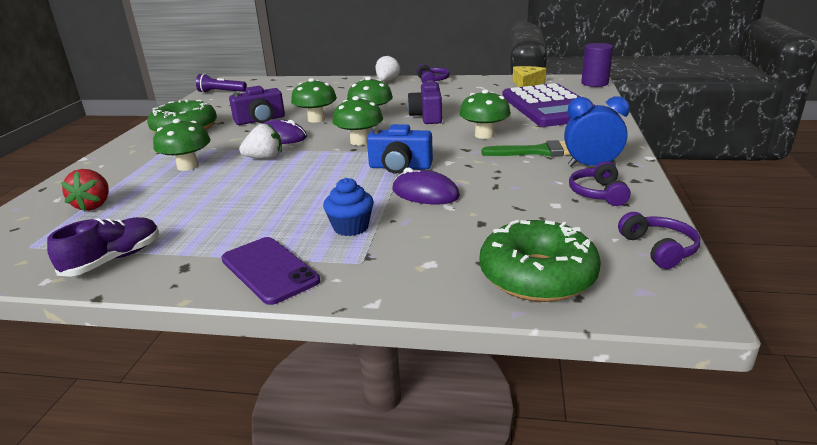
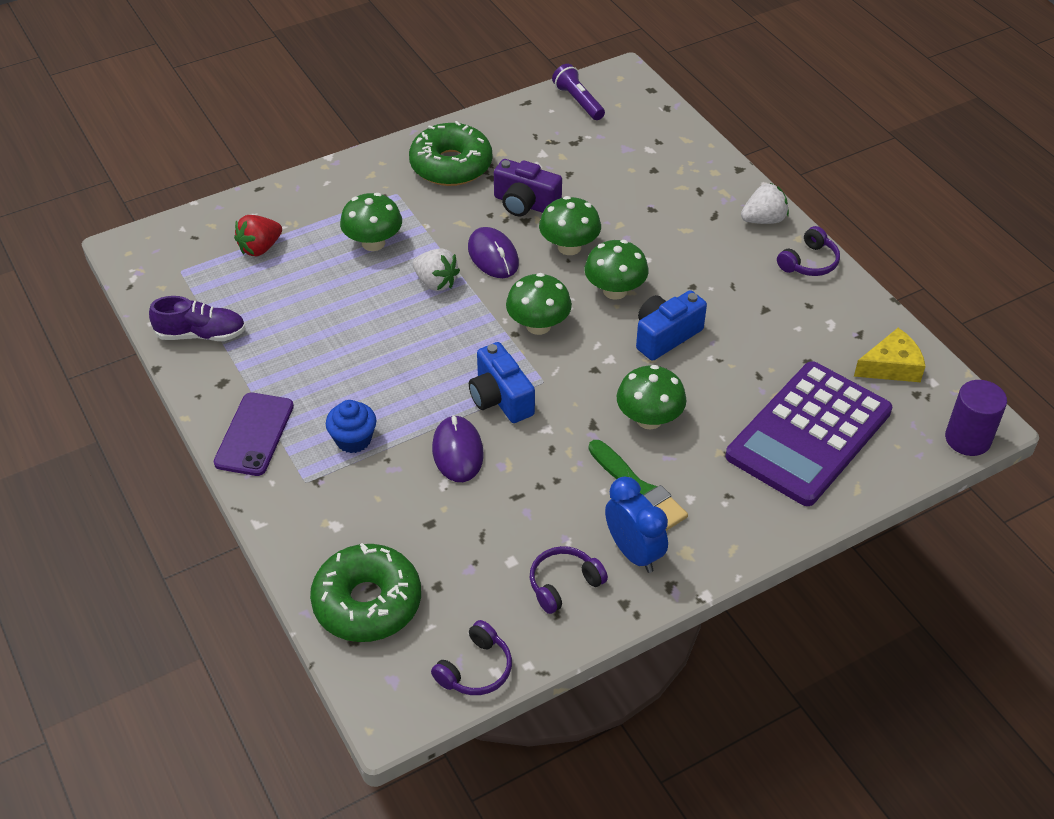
camera: 50 degrees right, 20 degrees up
(427, 116) = (665, 336): purple camera -> blue camera

